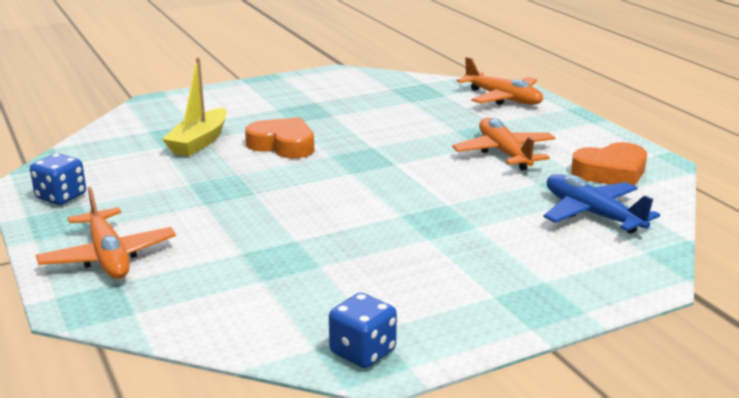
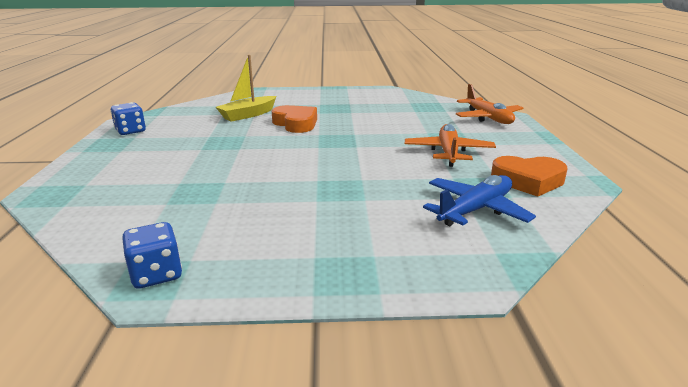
camera: 25 degrees right, 0 degrees up
(108, 257) = (102, 168): orange plane -> none
(591, 214) = (476, 210): blue plane -> blue plane turned 60 degrees clockwise

